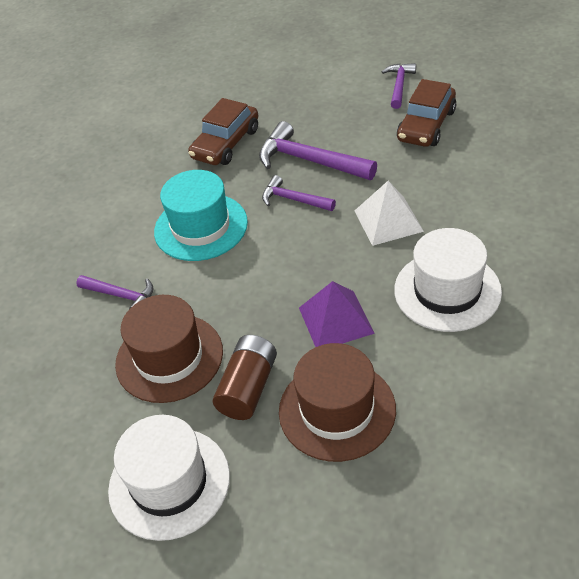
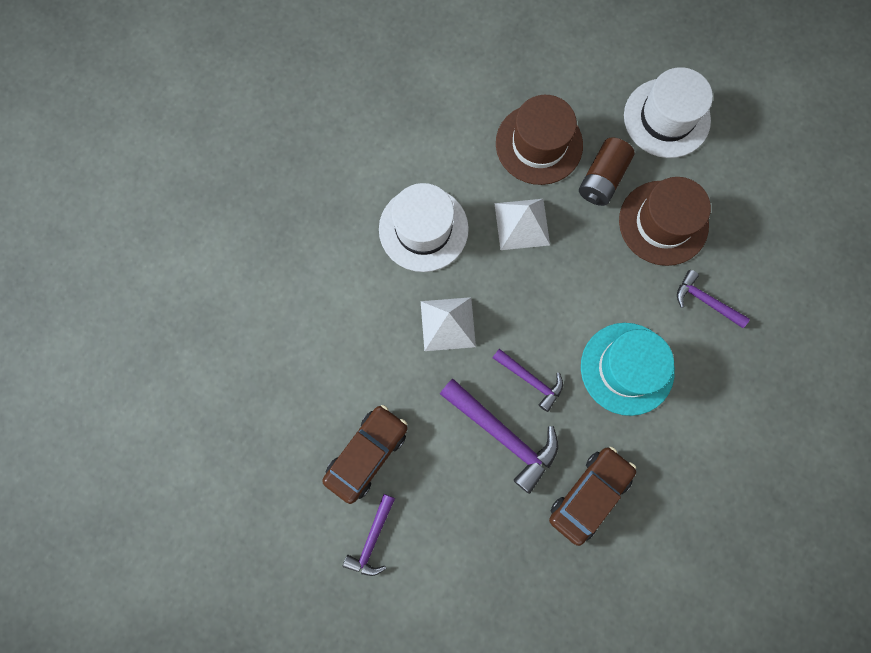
camera: 175 degrees left, 30 degrees up
(335, 320) = (522, 224): purple pyramid -> white pyramid

